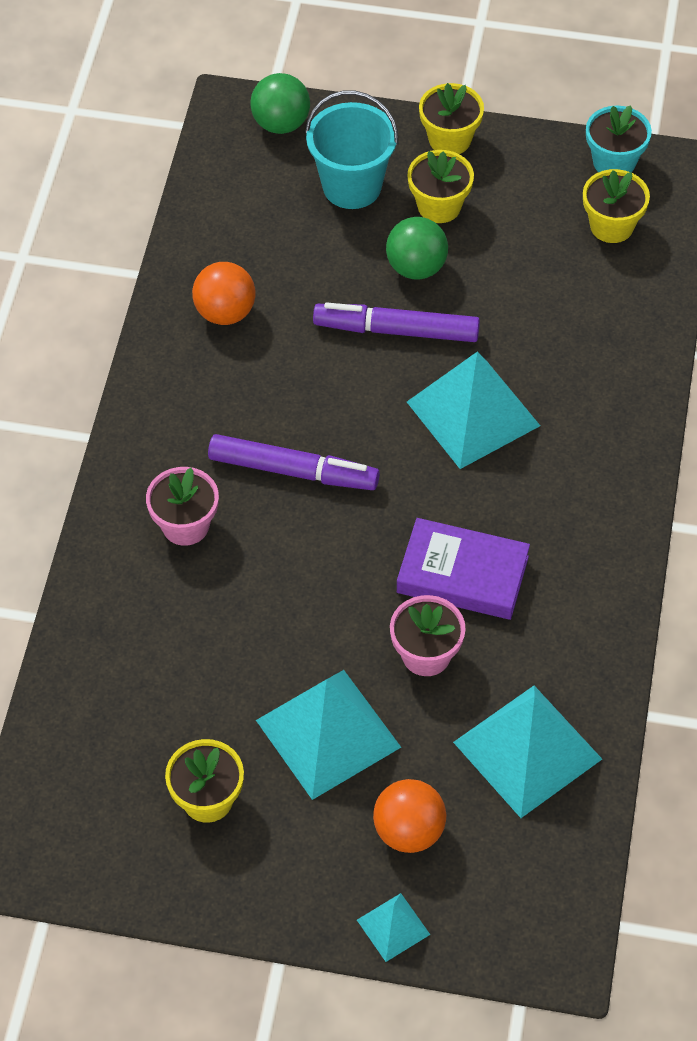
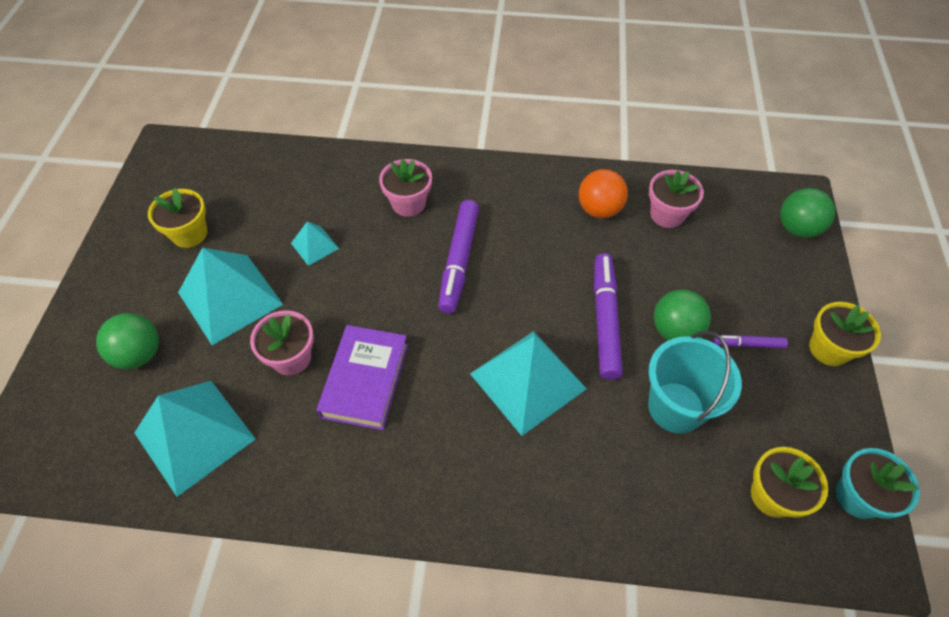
camera: 85 degrees right, 0 degrees up
(243, 244) = (667, 214): none -> pink flower pot
(352, 186) = (748, 280): turquoise bucket -> turquoise bucket (676, 407)
(393, 927) = (64, 348): turquoise pyramid -> turquoise pyramid (315, 245)
(409, 831) = (139, 354): orange ball -> green ball
(439, 206) = (748, 344): yellow flower pot -> purple marker

